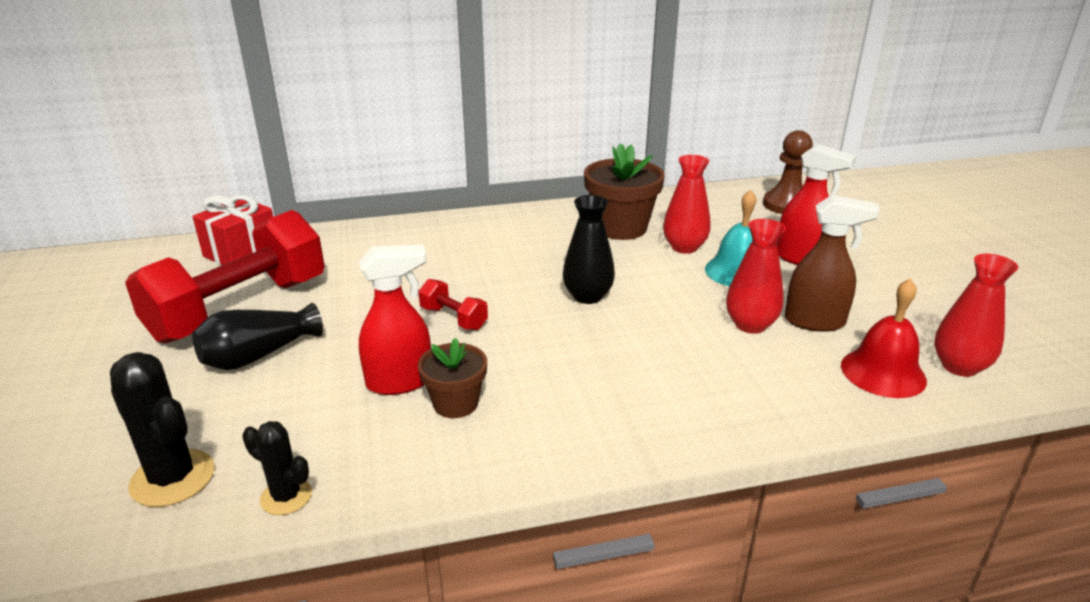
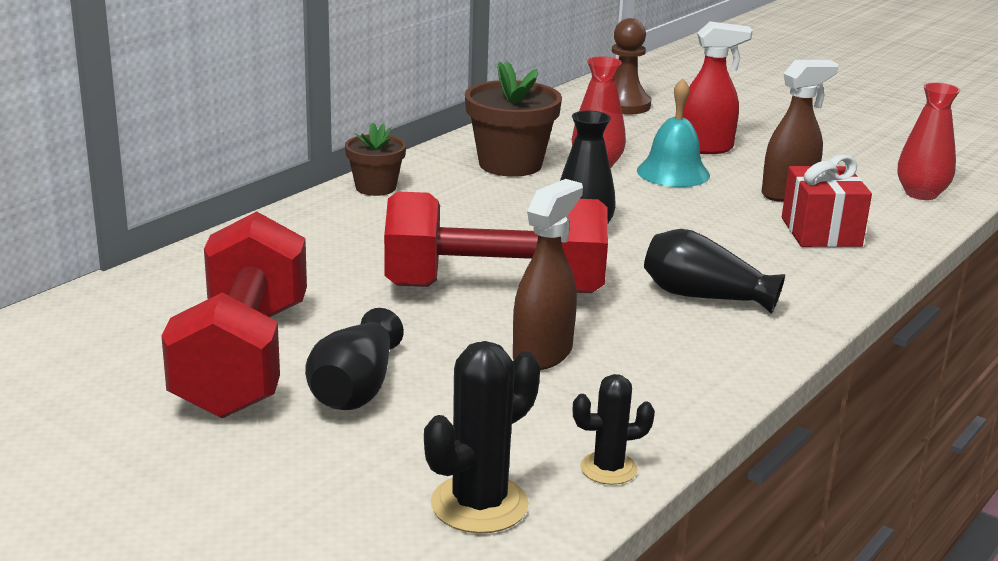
camera: 40 degrees left, 5 degrees down
(173, 478) = (479, 504): black cactus -> black cactus turned 45 degrees counterclockwise
(241, 252) = (119, 309): red gift -> red gift (821, 232)
(400, 382) = (543, 354): red spray bottle -> brown spray bottle
(454, 318) = (494, 289): red dumbbell -> red dumbbell, size x2.43
(455, 403) = (621, 350): brown flower pot -> brown flower pot (375, 187)
(591, 385) = (704, 296): none -> black vase
(750, 325) = (747, 211): red vase -> none
(883, 372) = (883, 214): red bell -> none

